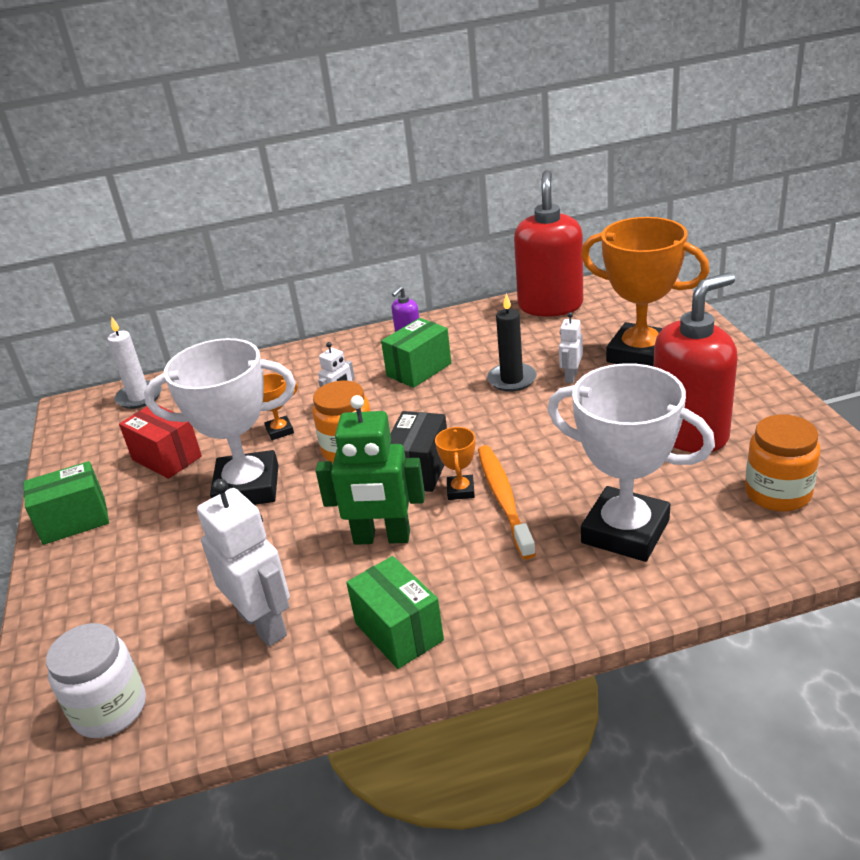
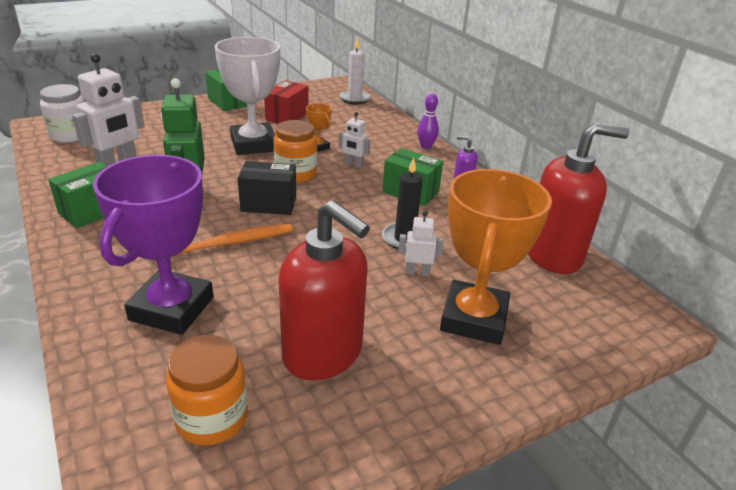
camera: 70 degrees right, 0 degrees up
(313, 352) = (426, 146): none -> purple bowling pin
(460, 490) = (240, 223): orange trophy -> none
(625, 531) = (172, 308): white trophy -> purple trophy

